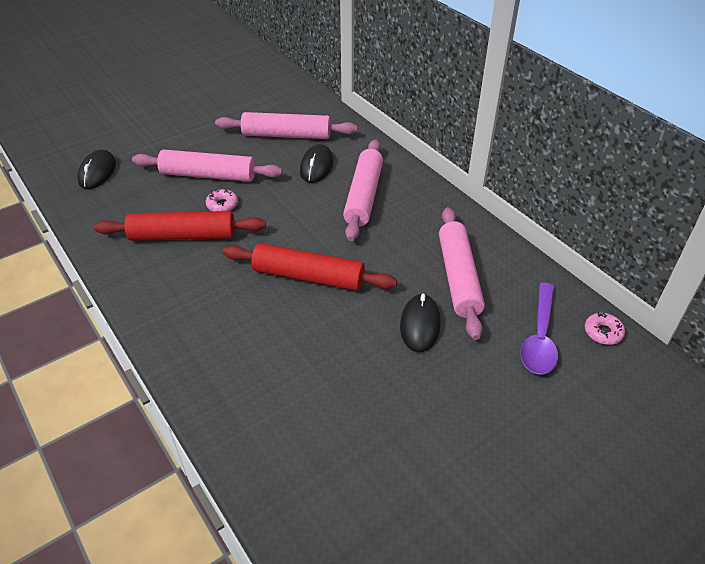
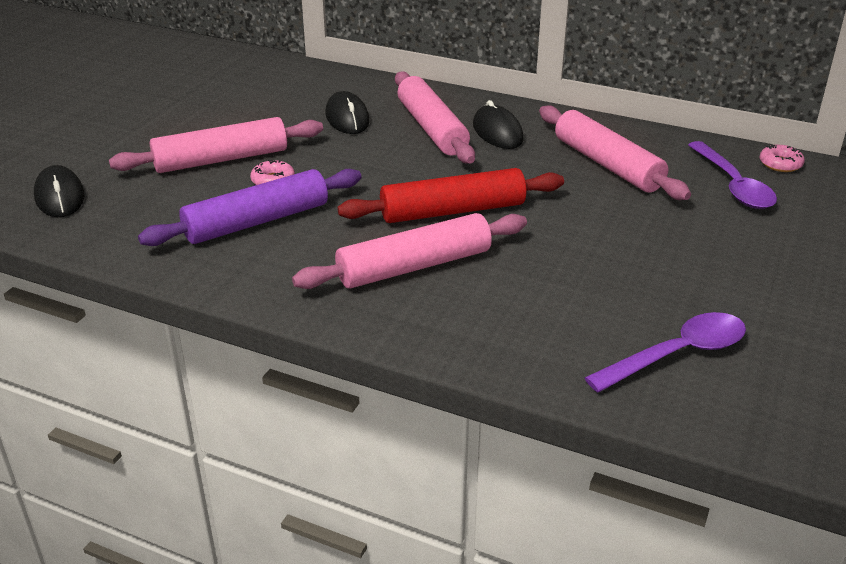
camera: 30 degrees left, 10 degrees down
(183, 235) = (257, 221): red rolling pin -> purple rolling pin
(287, 135) = (277, 100): pink rolling pin -> pink rolling pin (414, 266)
(337, 476) = (677, 354): none -> purple spoon
(420, 325) = (614, 212): black mouse -> black mouse (497, 132)

